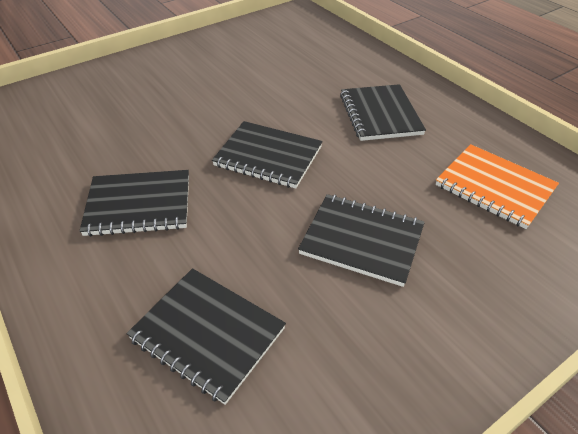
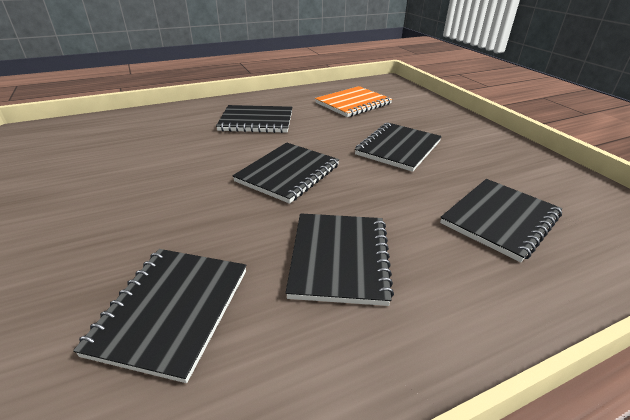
camera: 80 degrees left, 10 degrees down
(92, 136) = (172, 310): none -> black notebook

